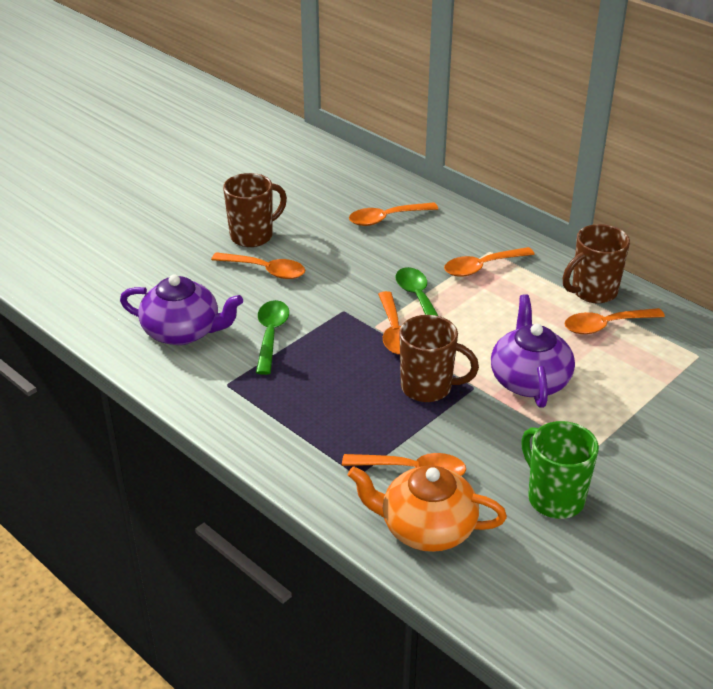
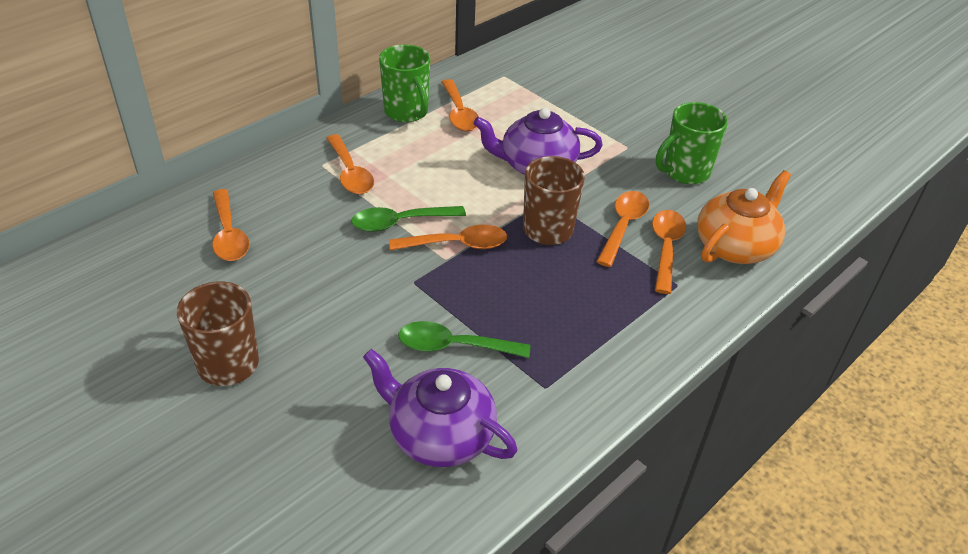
camera: 90 degrees left, 5 degrees up
(183, 332) = (439, 435): purple teapot -> purple teapot turned 75 degrees counterclockwise
(265, 270) = (315, 350): orange spoon -> orange spoon (623, 226)
(426, 528) = (735, 246): orange teapot -> orange teapot turned 150 degrees counterclockwise
(592, 292) = (407, 112): brown mug -> green mug

